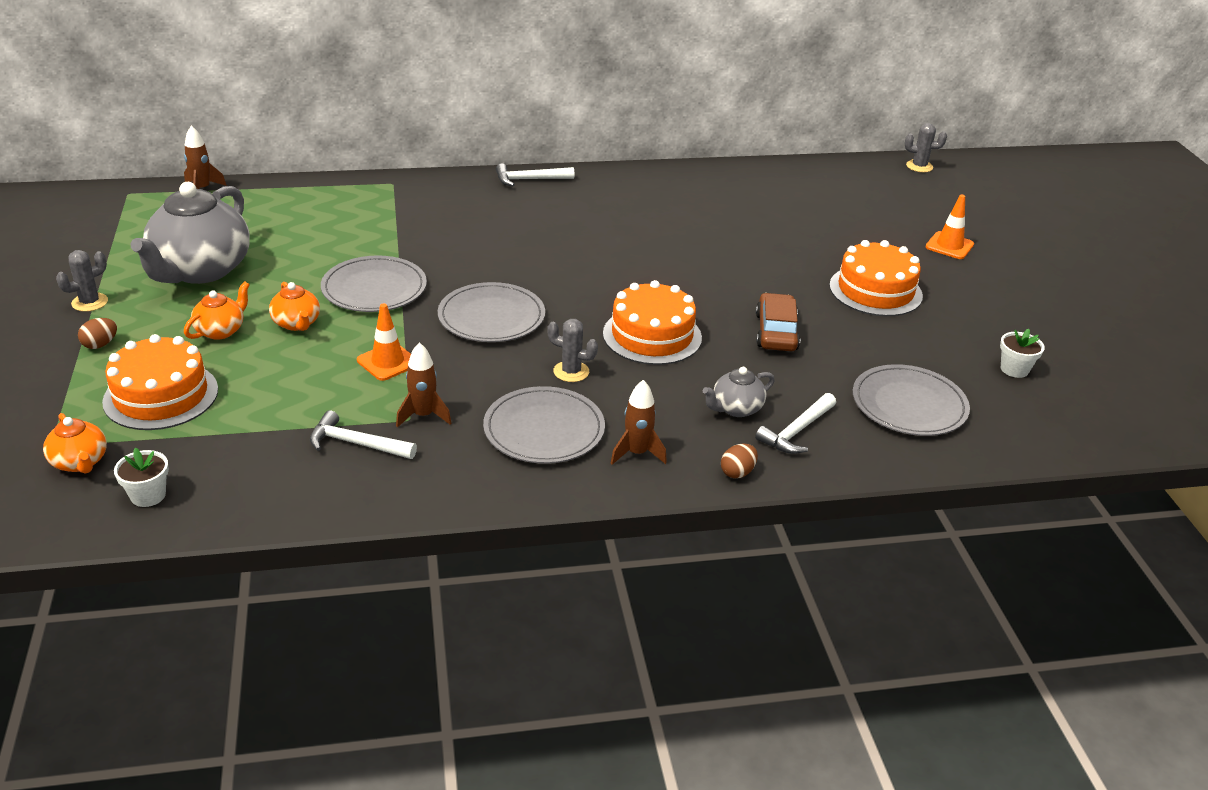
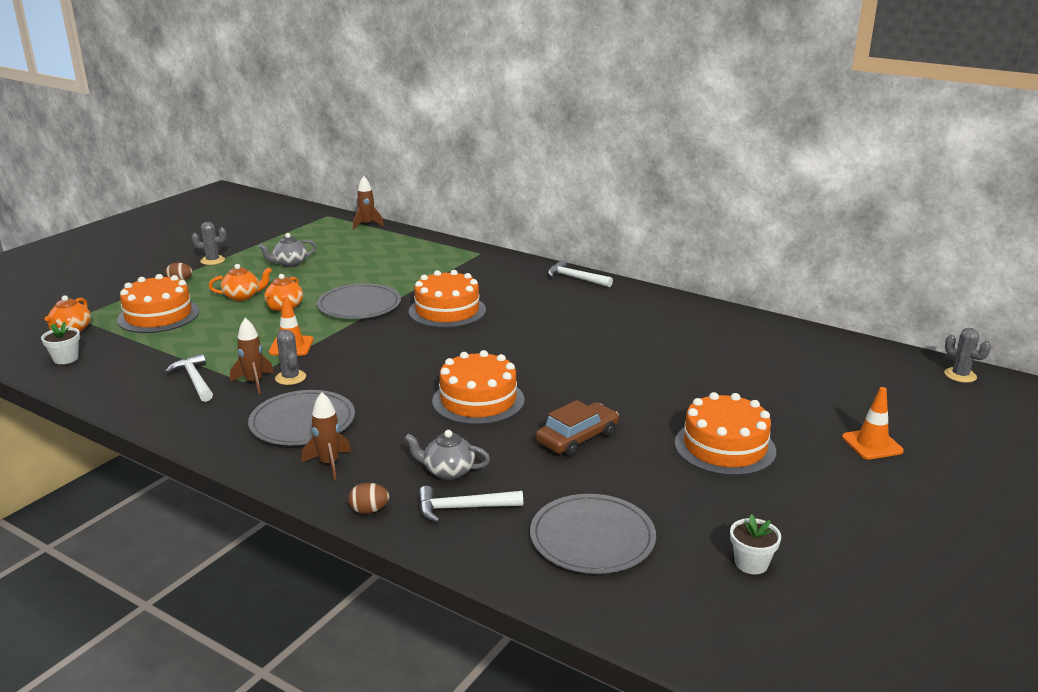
camera: 45 degrees right, 10 degrees down
(200, 270) = (290, 264): grey teapot -> grey teapot, size x0.46
(472, 259) = (447, 311): none -> orange cake
(491, 317) = (396, 346): grey plate -> none
(571, 372) = (383, 398): grey cactus -> grey cactus (290, 378)

